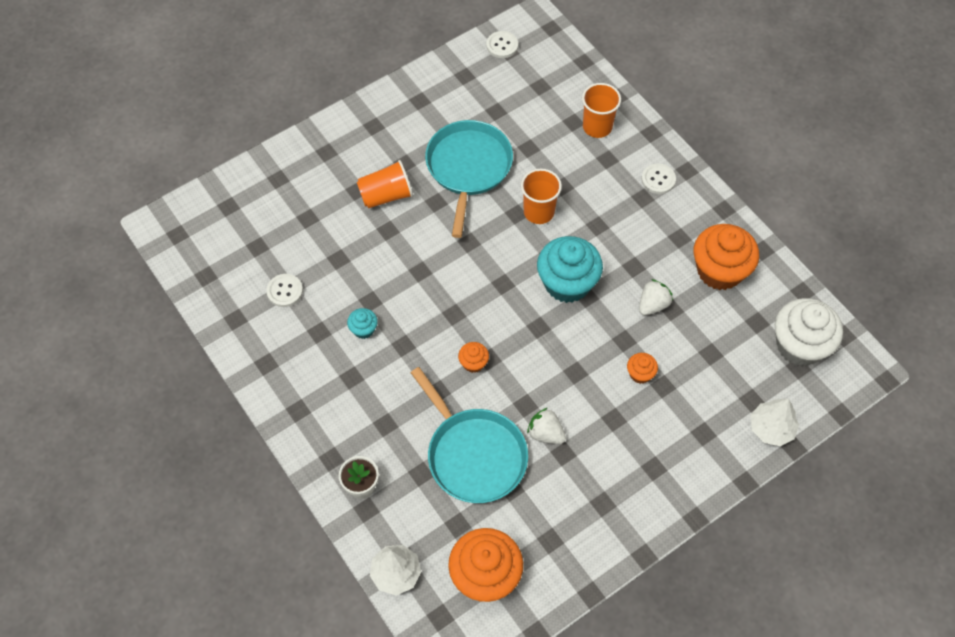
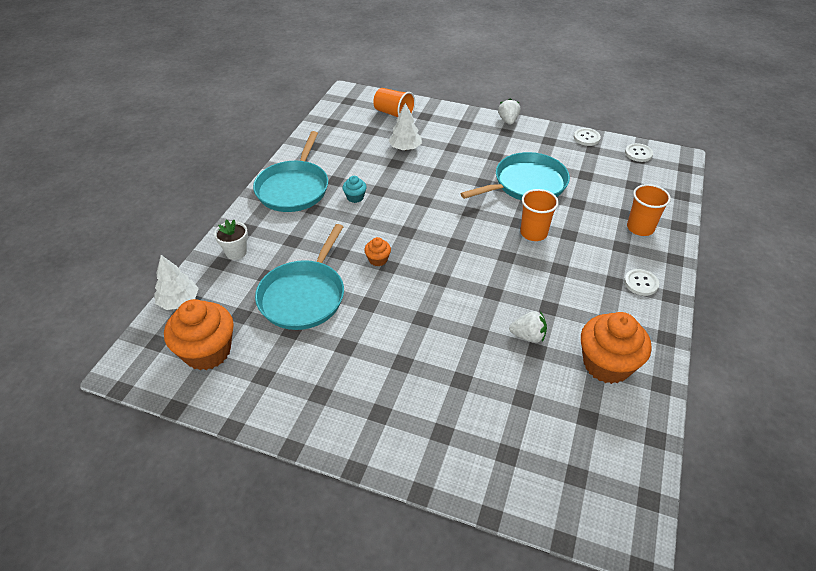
camera: 55 degrees right, 15 degrees down
(285, 291) = (350, 154): white button -> white button (586, 138)
(299, 379) = (294, 188): none -> turquoise pan
(386, 195) = (463, 160): orange cup -> orange cup (394, 114)
(545, 433) = (354, 327): white strawberry -> white strawberry (508, 121)
(567, 283) = (492, 276): turquoise cupcake -> none
(640, 374) = (458, 359): orange cupcake -> none
(771, 428) = (493, 485): white tree -> white tree (405, 148)
(799, 345) = (599, 465): white cupcake -> none

